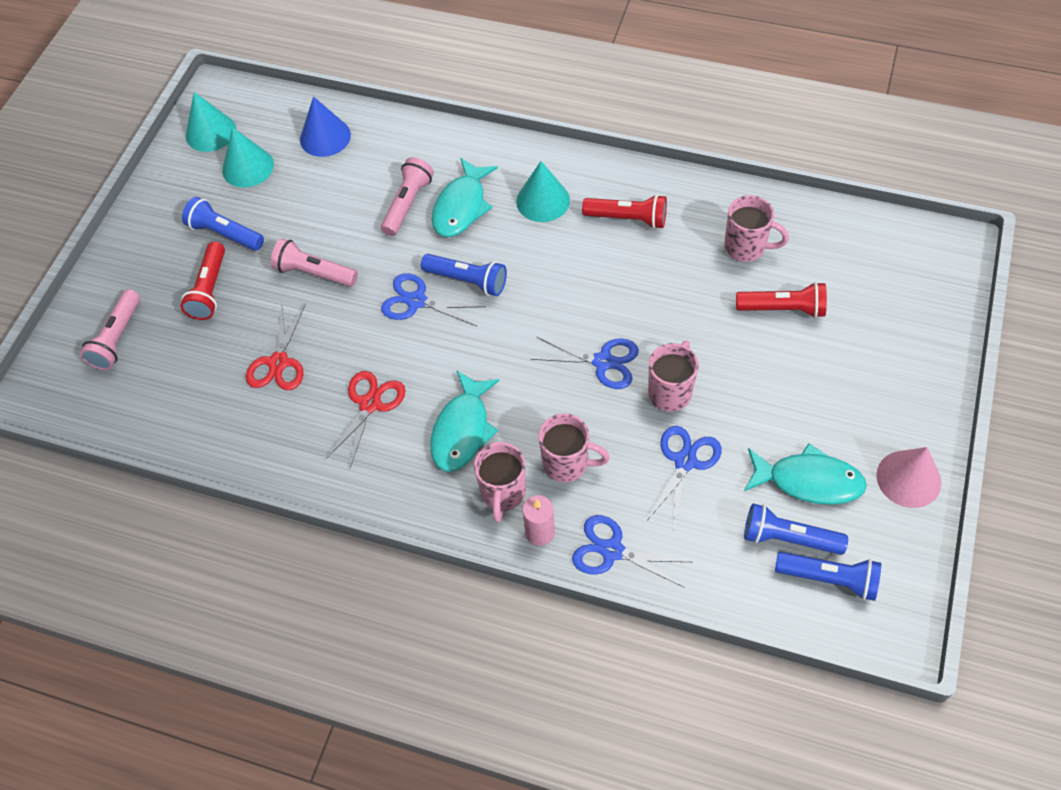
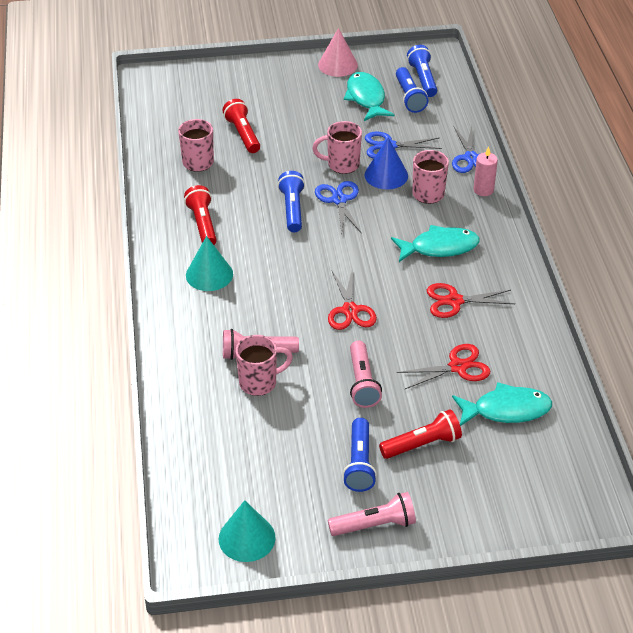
camera: 120 degrees left, 15 degrees down
(117, 338) = (510, 484): pink flashlight -> pink flashlight (375, 525)
(248, 167) = (275, 484): turquoise cone -> none
(325, 137) = (208, 442): blue cone -> blue cone (386, 175)
(417, 301) = (350, 310): blue scissors -> red scissors
(461, 206) = (241, 319): turquoise fish -> turquoise fish (506, 410)
(467, 281) = (313, 289): blue flashlight -> blue flashlight (292, 209)
(503, 493) = (470, 214): pink mug -> pink mug (259, 382)

